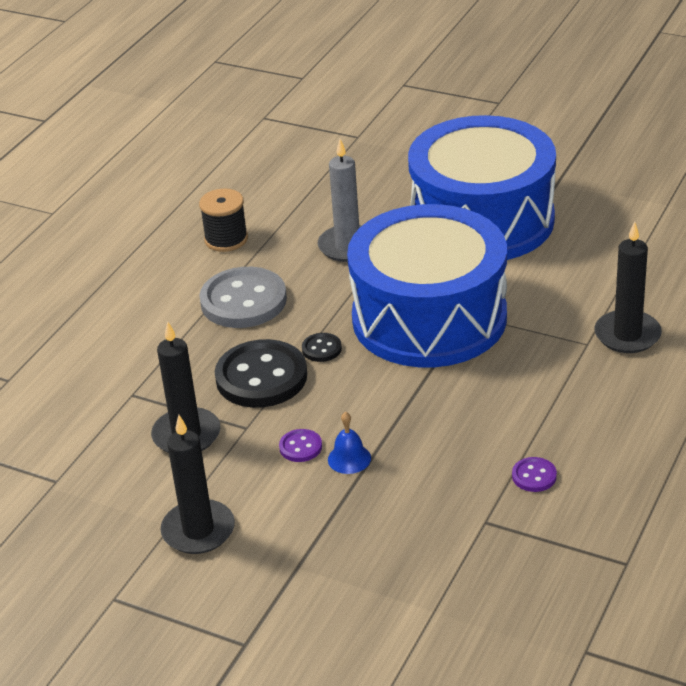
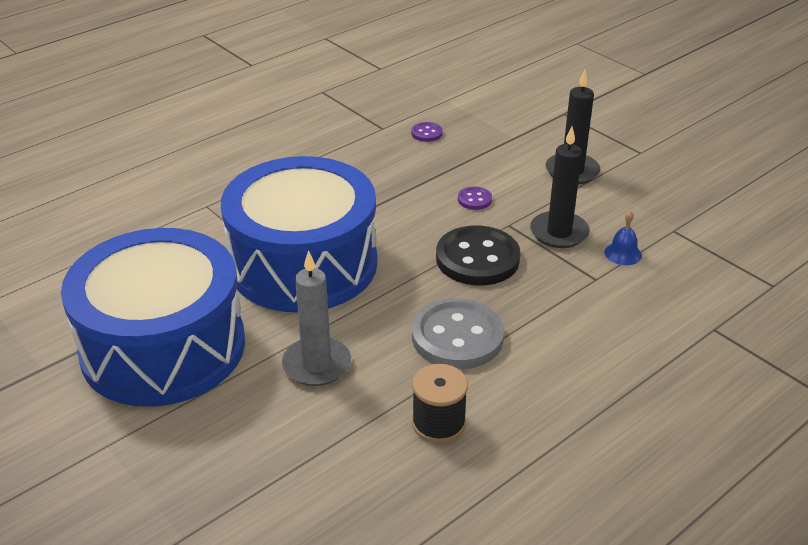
camera: 160 degrees left, 0 degrees up
(321, 349) = (413, 266): black button -> none
(349, 458) = (444, 183): blue bell -> blue bell (623, 253)
(534, 476) = (331, 140): purple button -> purple button (426, 133)
(627, 335) = (171, 202): black candle -> none

